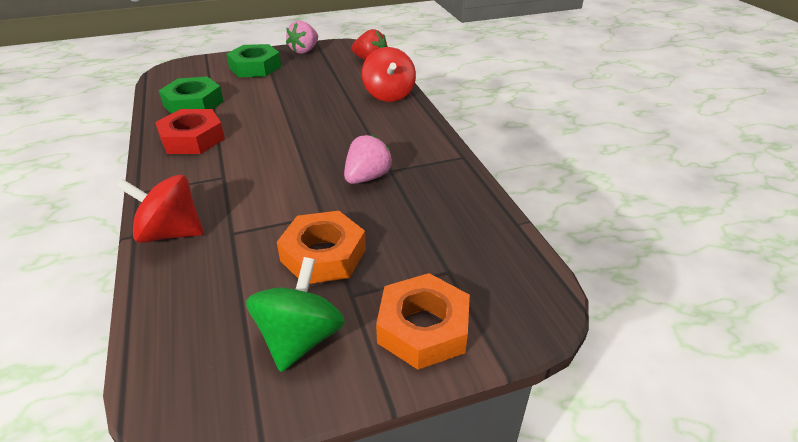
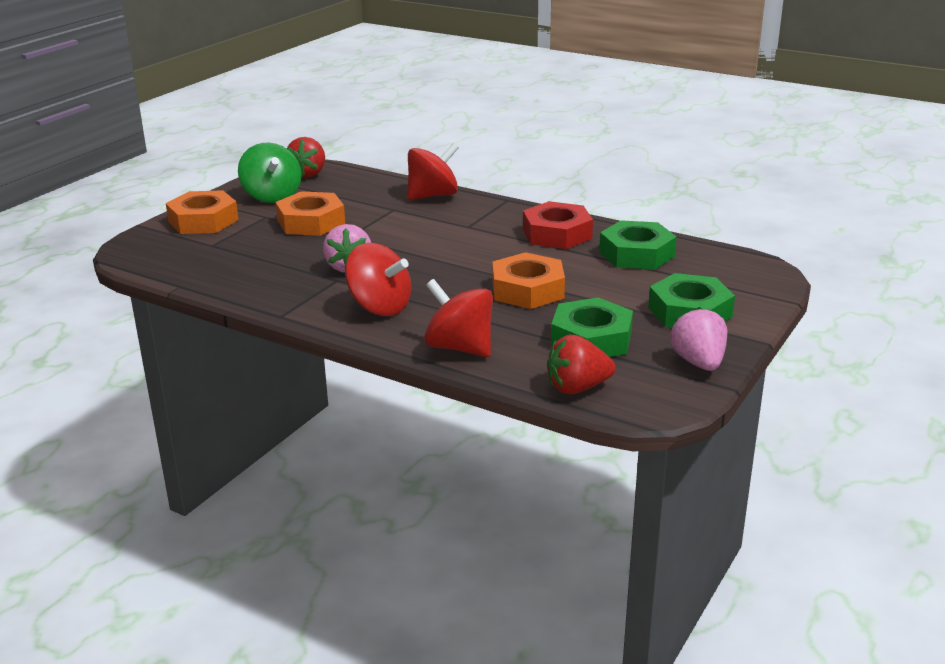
camera: 140 degrees right, 10 degrees down
(194, 375) = (308, 174): none -> red strawberry
(296, 109) = (527, 290): none -> orange nut
(323, 74) = (591, 339): none -> green nut
(393, 135) = (379, 307): none -> red spinning top

